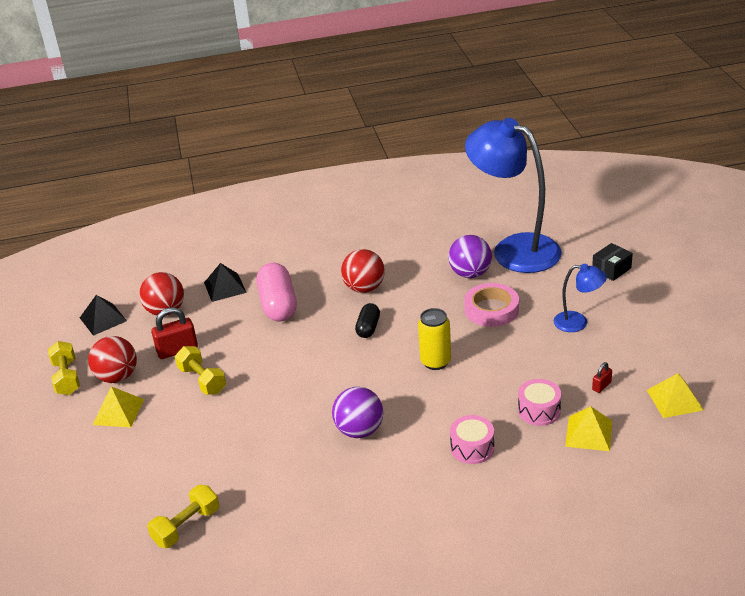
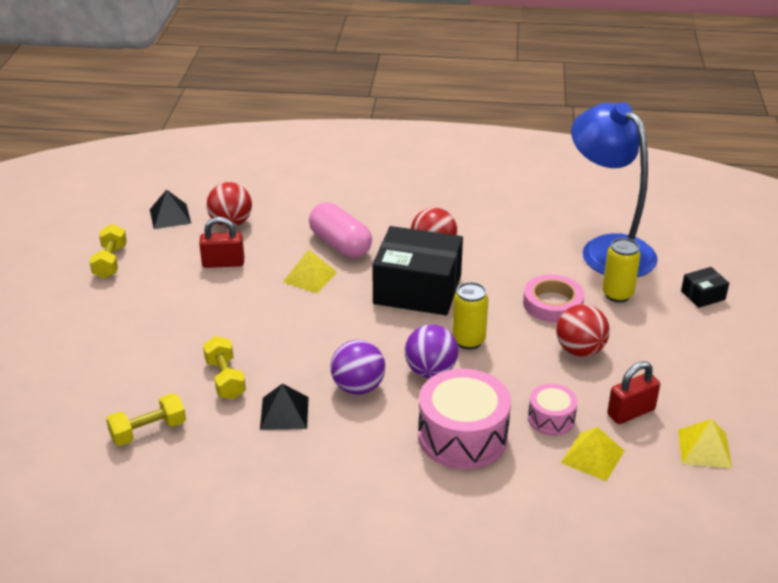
camera: 15 degrees right, 0 degrees up
(117, 377) = (156, 273): red ball -> red ball (580, 350)
(118, 412) = (140, 306): yellow pyramid -> yellow pyramid (310, 277)
(202, 380) = (232, 297): yellow dumbbell -> yellow dumbbell (225, 379)
(225, 287) = (298, 215): black pyramid -> black pyramid (284, 413)
(278, 305) = (340, 244): pink capsule -> pink capsule turned 45 degrees counterclockwise
(368, 328) = (417, 289): black capsule -> black box
(470, 274) = (548, 262): purple ball -> purple ball (430, 371)
(472, 448) = (462, 436): pink drum -> pink drum, size x1.89
(541, 287) = (617, 294): none -> yellow can
(578, 322) = (638, 341): blue lamp -> none
(601, 386) = (631, 412): red padlock -> red padlock, size x1.93

